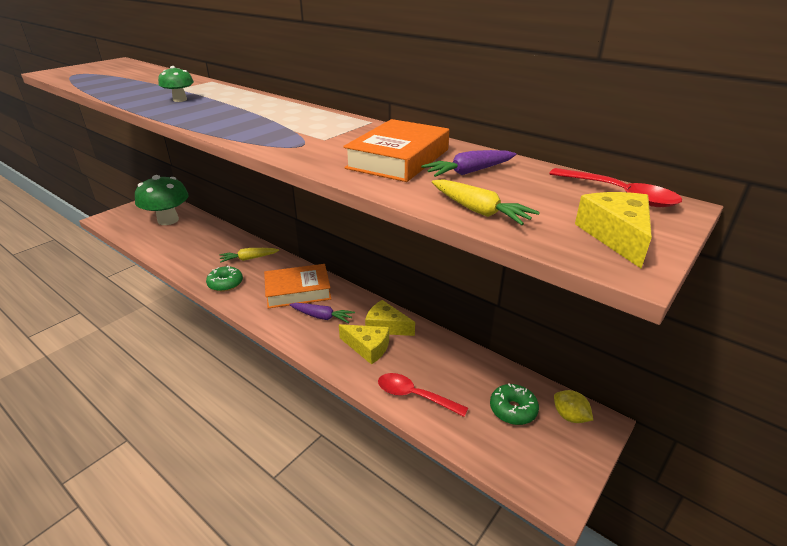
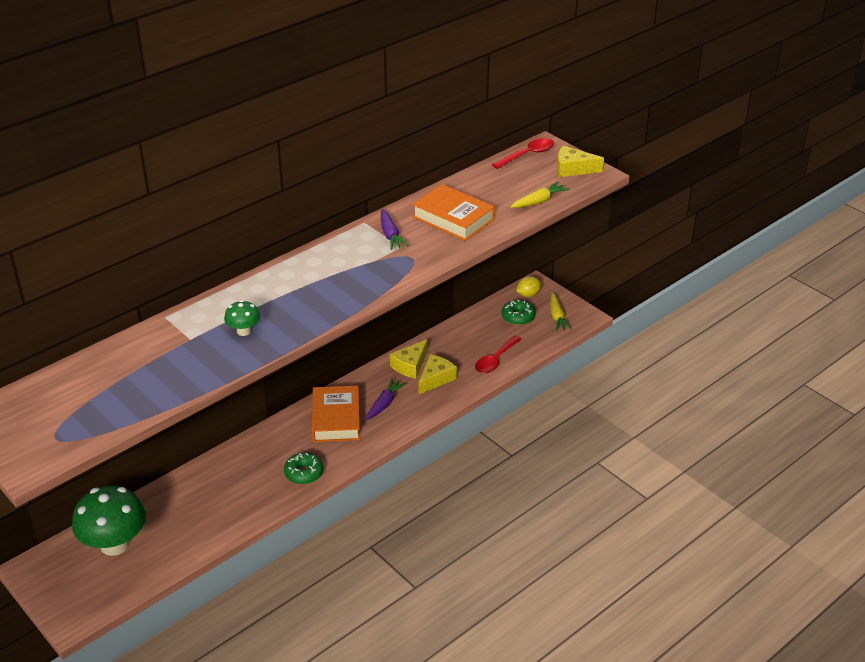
camera: 80 degrees left, 5 degrees up
(249, 259) = (256, 457): yellow carrot -> yellow carrot (557, 317)
(469, 172) = (483, 195): purple carrot -> purple carrot (390, 235)

